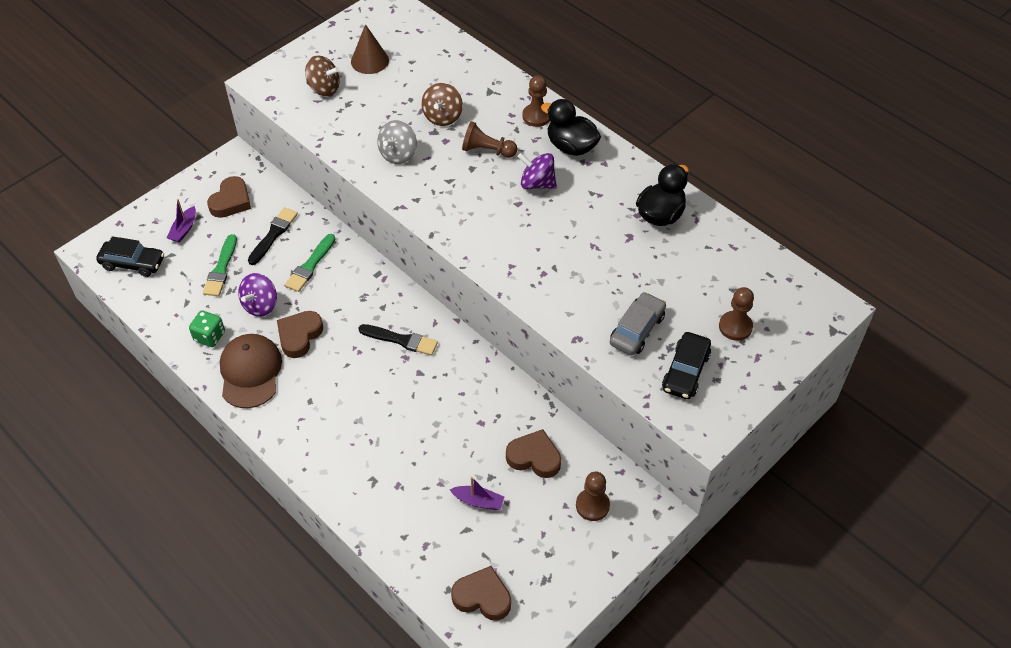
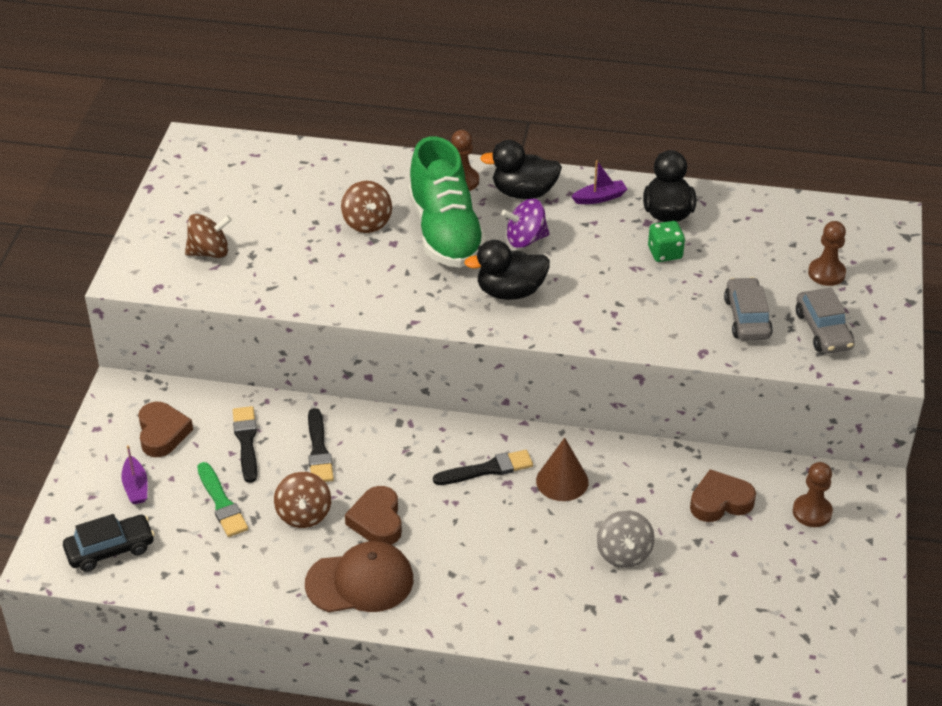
camera: 35 degrees left, 10 degrees down
(209, 336) = (278, 573): green dice -> green dice (665, 253)
(250, 372) = (360, 582): brown cap -> brown cap turned 120 degrees clockwise
(260, 305) = (304, 514): purple spinning top -> brown spinning top
(310, 265) = (319, 450): green brush -> black brush
(369, 61) = (232, 205): brown cone -> brown cone (562, 481)
(398, 154) = (358, 277): grey spinning top -> grey spinning top (624, 554)
(478, 501) = (708, 567): purple boat -> purple boat (600, 198)
(482, 597) = (794, 644): brown heart -> none
(487, 150) = (445, 233): brown pawn -> green shoe
(487, 218) = (510, 292): none -> black duck
(685, 371) = (823, 330): black car -> grey car

